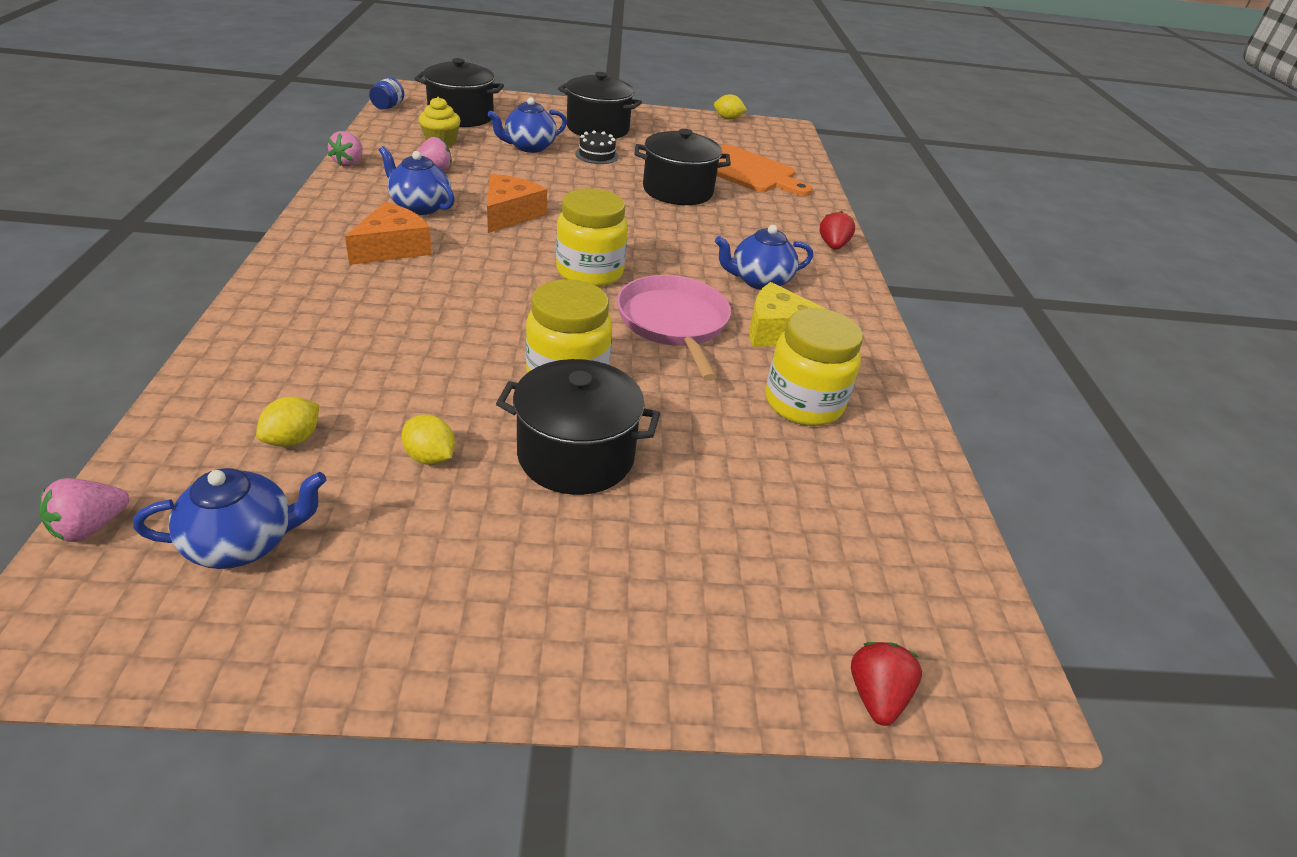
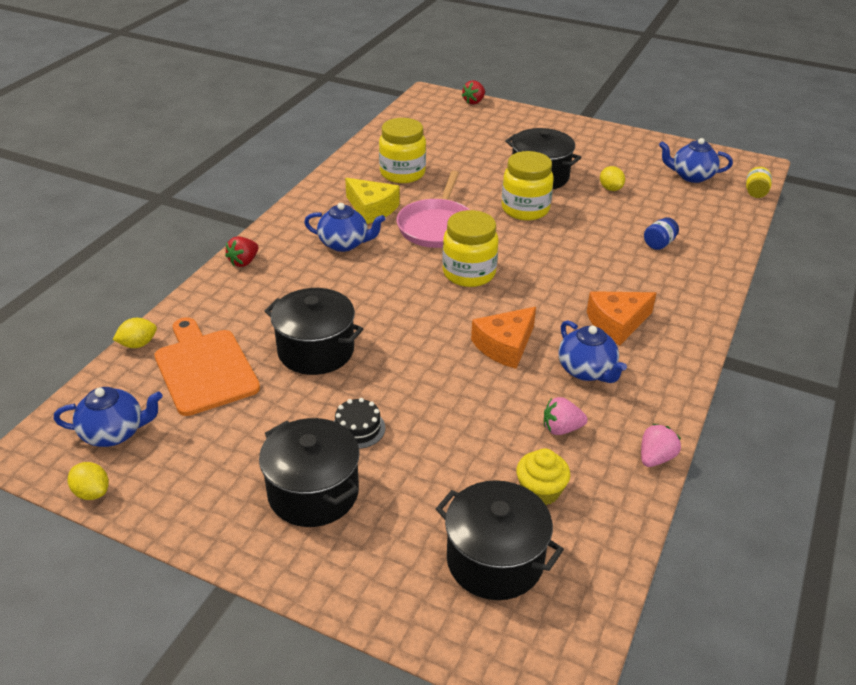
camera: 150 degrees left, 0 degrees up
(91, 527) = (755, 192): pink strawberry -> yellow jar
(293, 439) = (677, 208): yellow lemon -> yellow lemon (138, 344)
(388, 106) = (599, 611): blue jar -> blue jar (659, 244)
(529, 147) = (433, 460): blue teapot -> blue teapot (114, 433)

